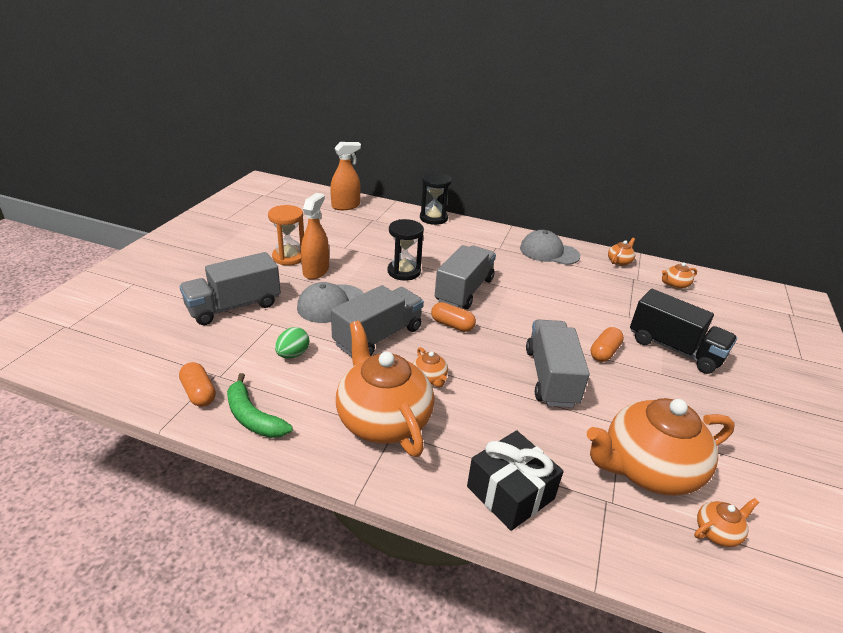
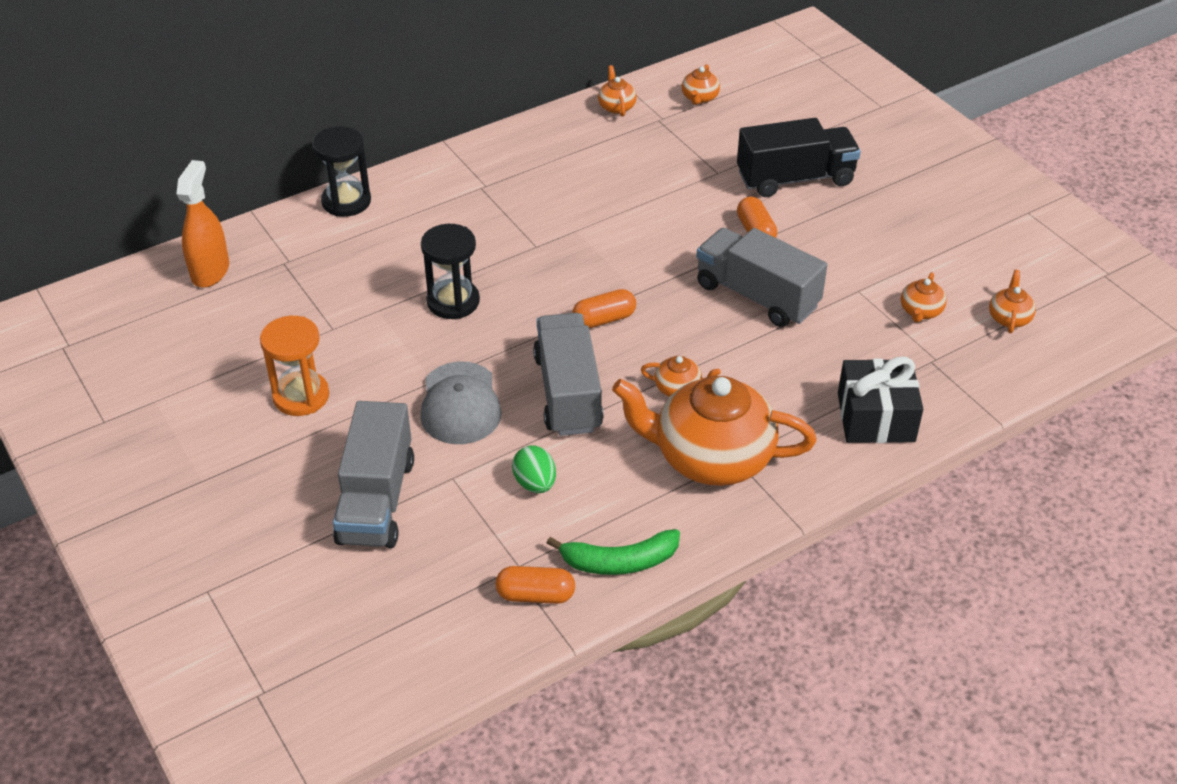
camera: 50 degrees left, 10 degrees up
(316, 271) = (366, 384): orange spray bottle -> none
(464, 291) = (547, 271): grey truck -> none
(549, 252) = (539, 149): grey cap -> none
(648, 469) = (920, 311): orange teapot -> orange teapot, size x0.41

